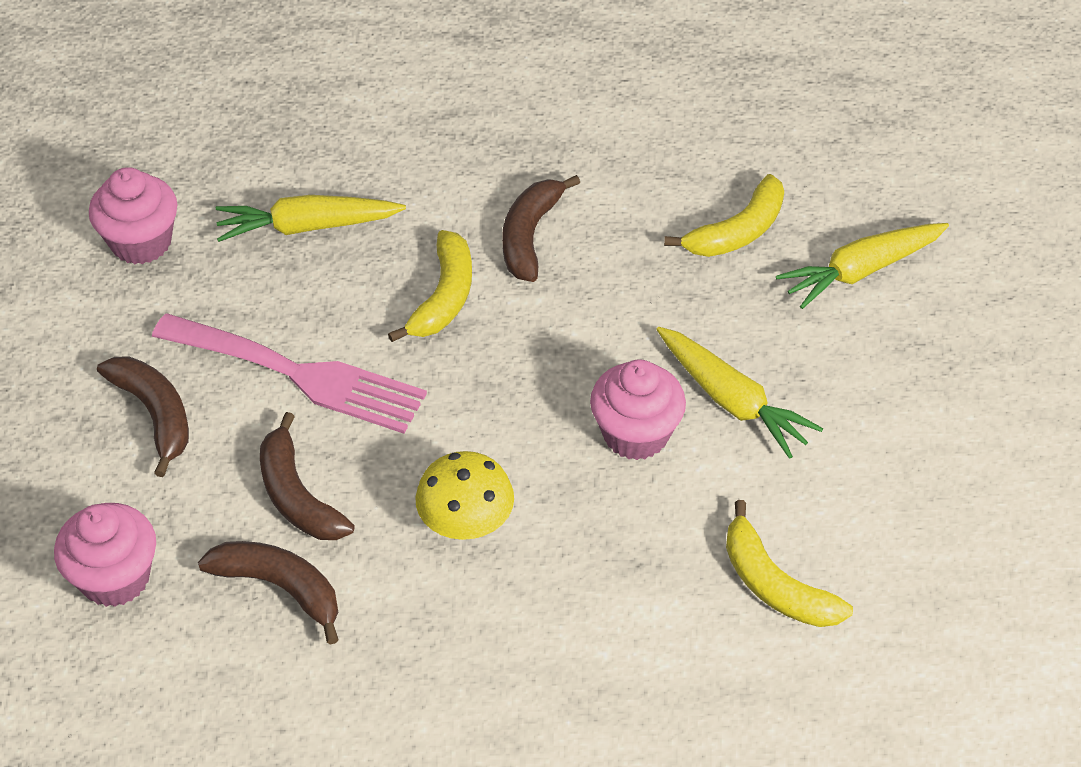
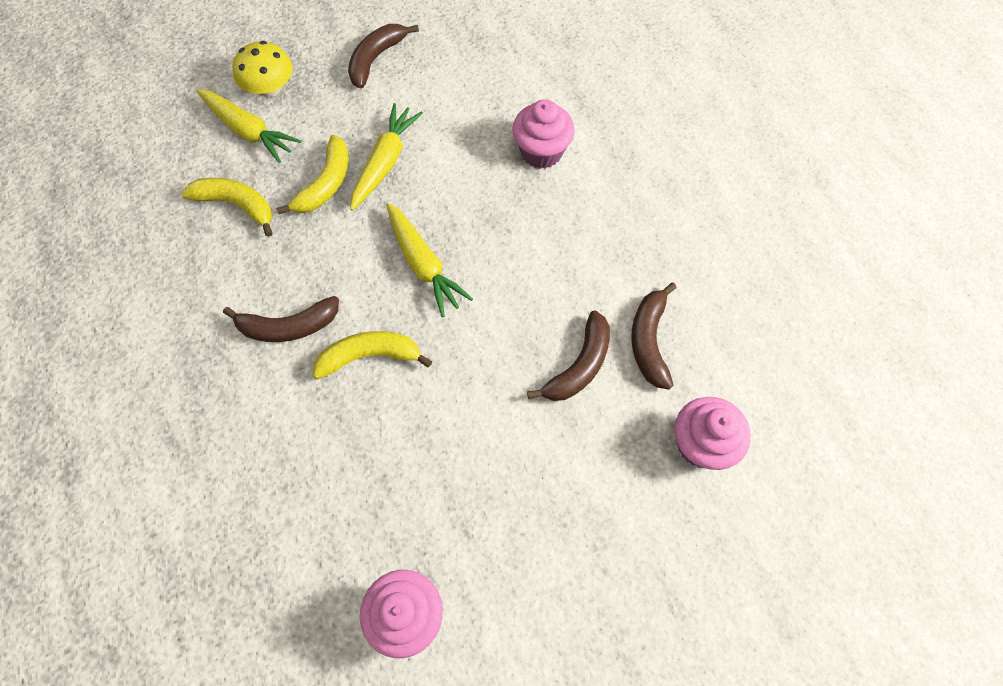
camera: 115 degrees left, 15 degrees up
(154, 414) = (565, 497): brown banana -> brown banana (376, 59)
(300, 375) = (482, 416): pink fork -> none
(307, 227) = (338, 487): yellow carrot -> yellow carrot (423, 264)
(466, 521) = (545, 262): yellow mushroom -> yellow mushroom (270, 88)
(635, 434) = (435, 201): pink cupcake -> pink cupcake (541, 152)
(775, 585) = (505, 103): yellow banana -> yellow banana (326, 184)

